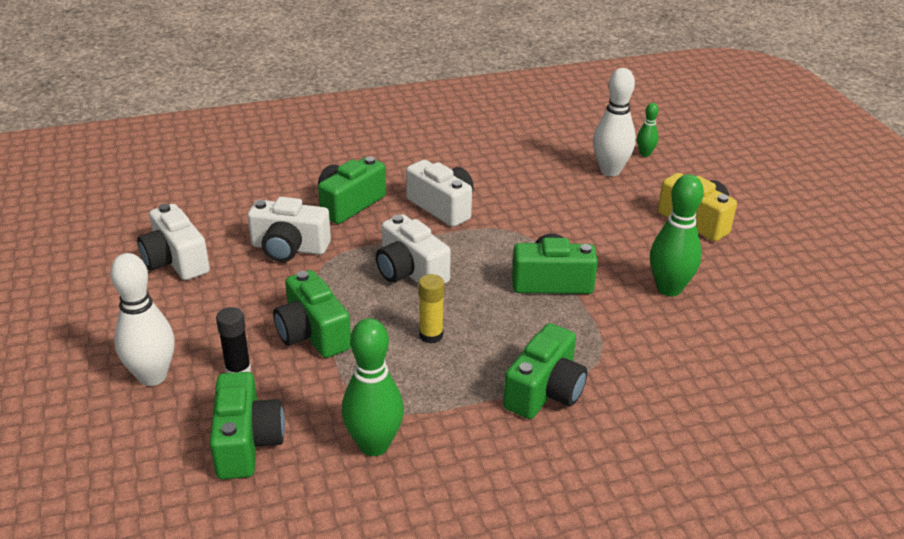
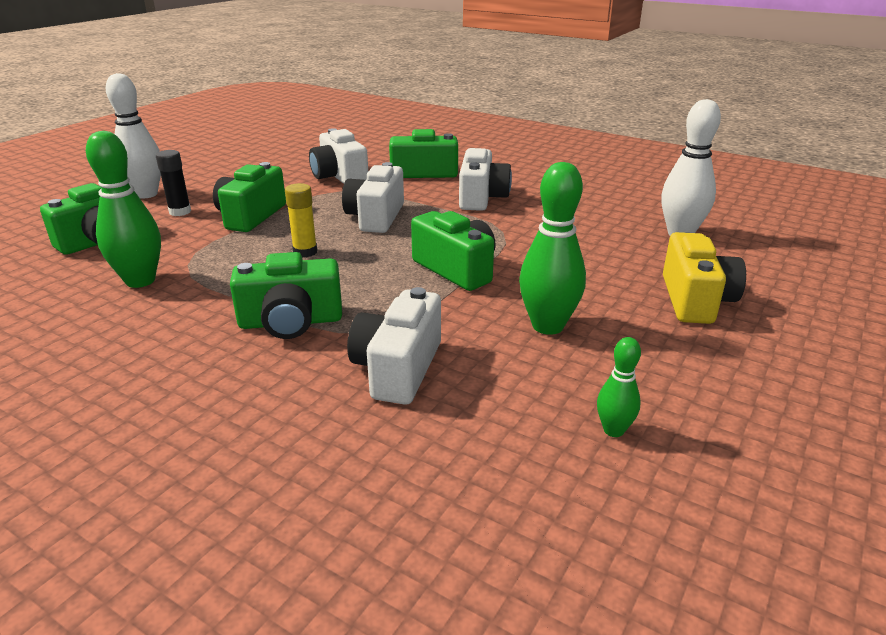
camera: 50 degrees right, 5 degrees down
(176, 261) = (274, 158): white camera -> white camera (398, 368)
(645, 154) = (747, 238): green bowling pin -> green bowling pin (613, 430)

